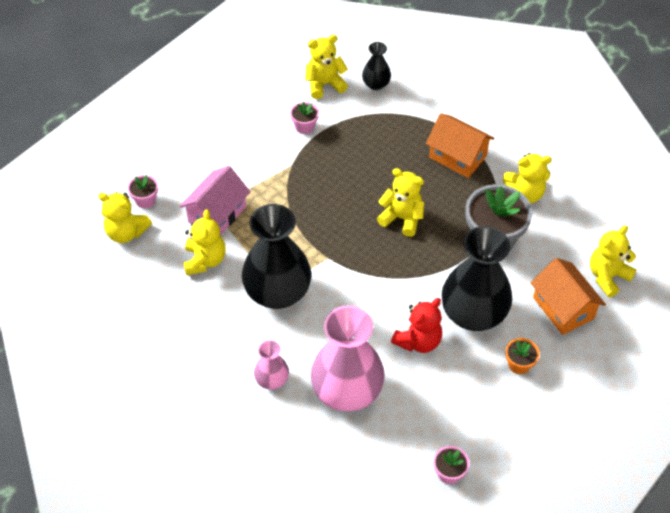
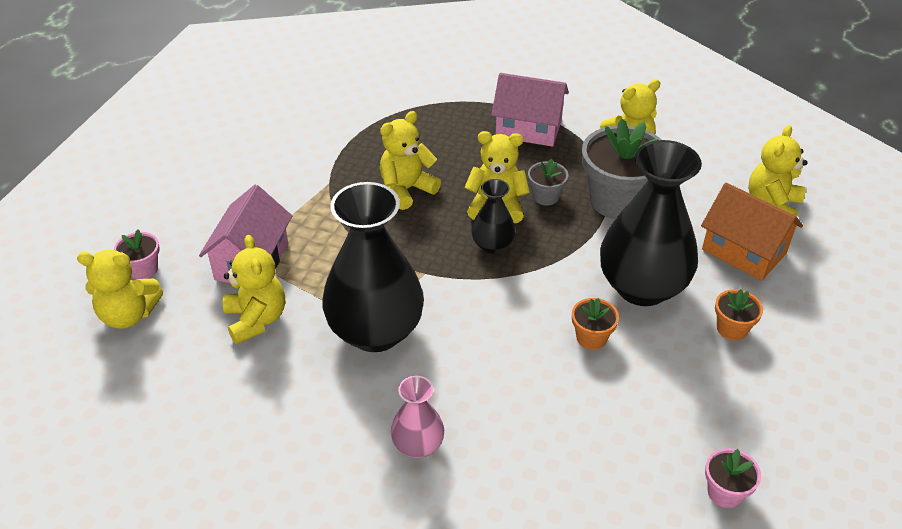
camera: 20 degrees left, 10 degrees down
(305, 127) = (327, 140): pink flower pot -> none
(324, 84) = (332, 94): yellow teddy bear -> yellow teddy bear (406, 190)
(347, 391) = (530, 428): pink vase -> none
(376, 84) = (394, 81): black vase -> black vase (492, 245)
(418, 341) = (591, 337): red teddy bear -> orange flower pot
(441, 220) = (546, 196): none -> grey flower pot
(457, 157) = (528, 129): orange house -> pink house

